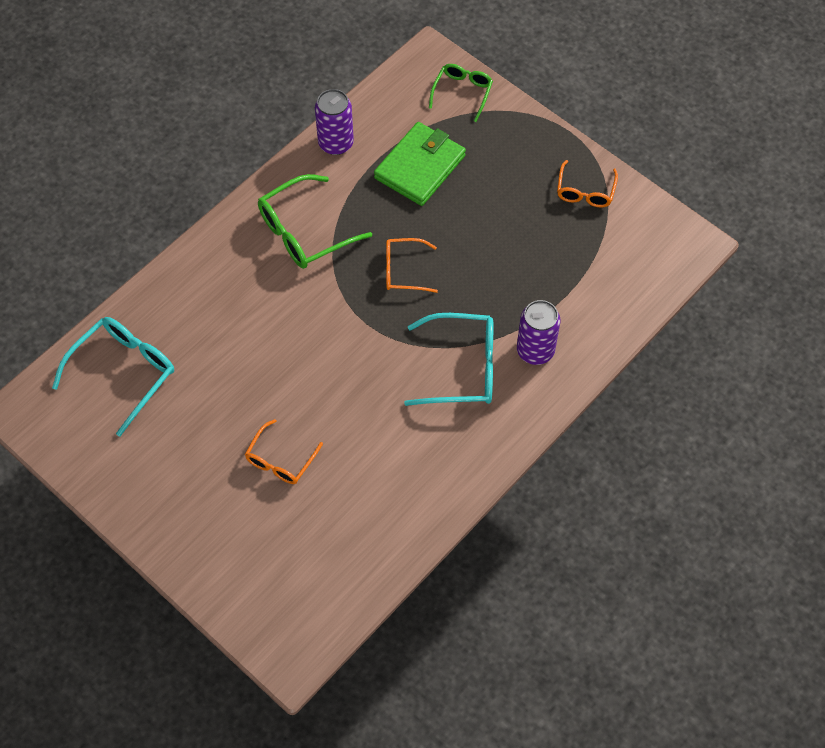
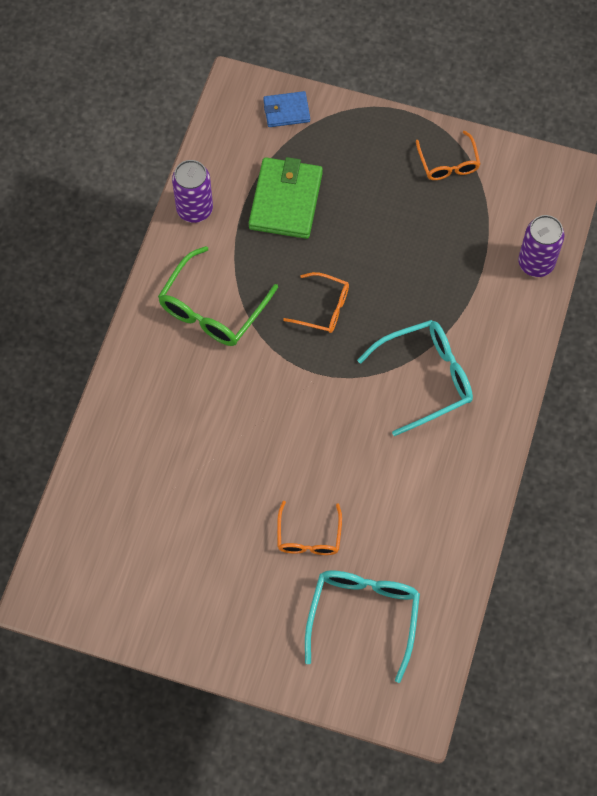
camera: 25 degrees left, 5 degrees up
(124, 372) = (117, 518): turquoise glasses -> turquoise glasses (363, 616)
(403, 270) = (324, 308): orange glasses -> orange glasses turned 135 degrees counterclockwise
(462, 92) = (286, 111): green glasses -> blue wallet
(535, 350) = (481, 334): purple can -> purple can (536, 263)

